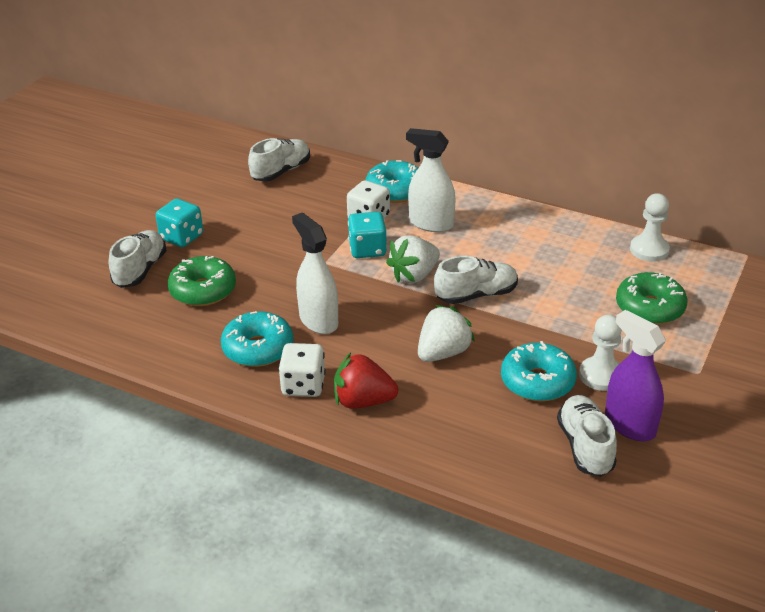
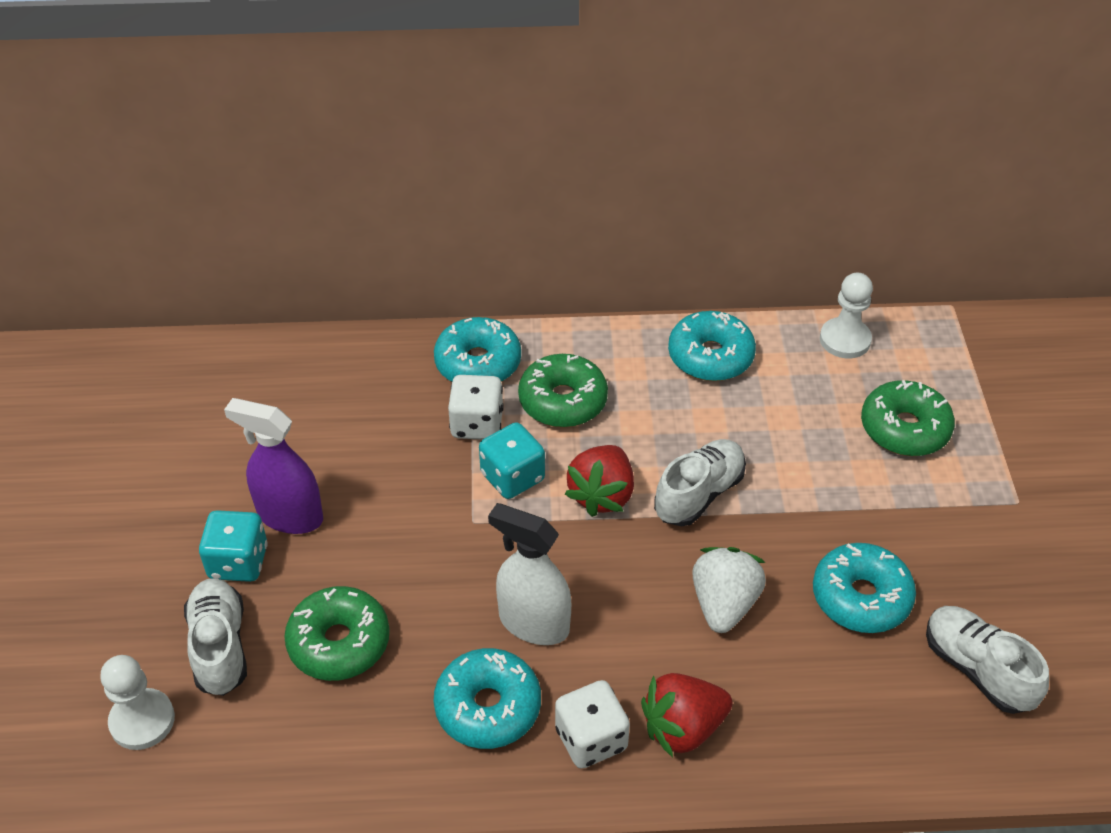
camera: 30 degrees left, 10 degrees up
(281, 171) = (298, 388): white shoe -> none
(414, 275) = (602, 495): white strawberry -> red strawberry
(431, 223) = (563, 401): white spray bottle -> green donut
(546, 231) = (710, 356): none -> turquoise donut
(601, 375) = (922, 554): white pawn -> white pawn (142, 720)
(629, 425) = (1000, 613): purple spray bottle -> purple spray bottle (289, 516)

